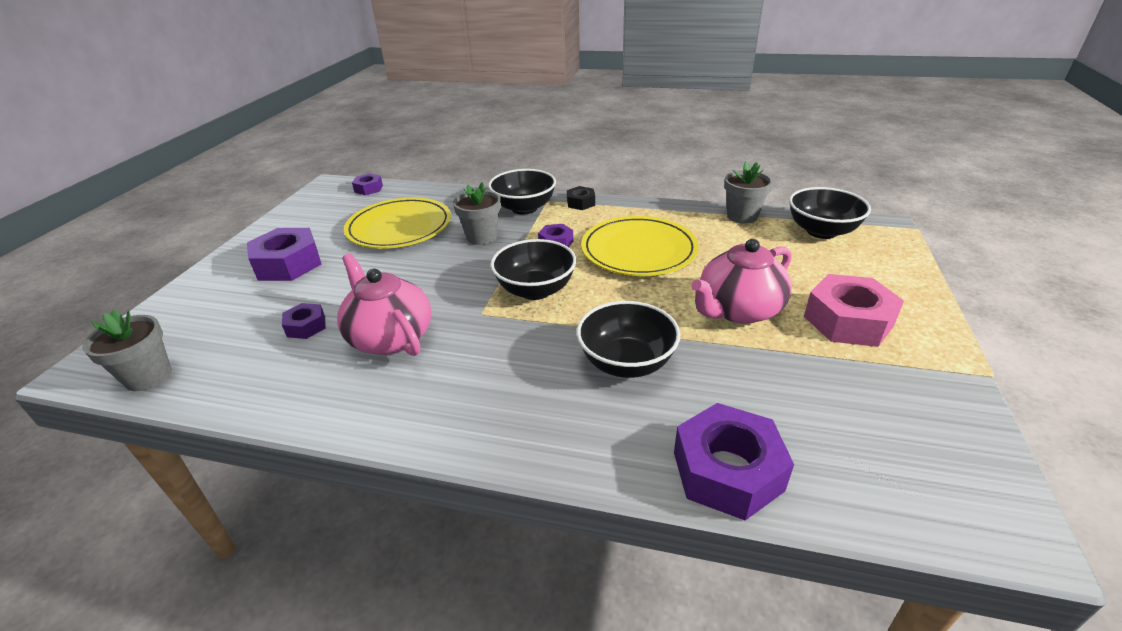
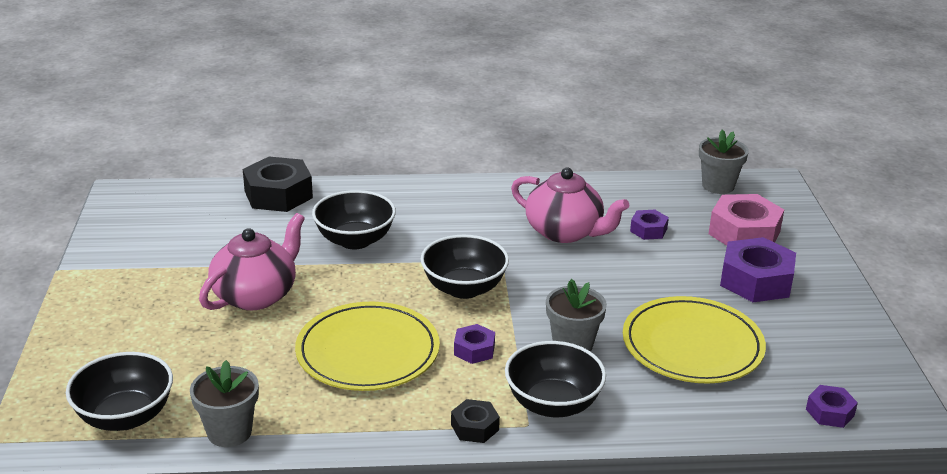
camera: 160 degrees right, 5 degrees down
(727, 471) = (278, 194): purple nut -> black nut
(848, 321) = (153, 299): pink nut -> pink nut (744, 233)

